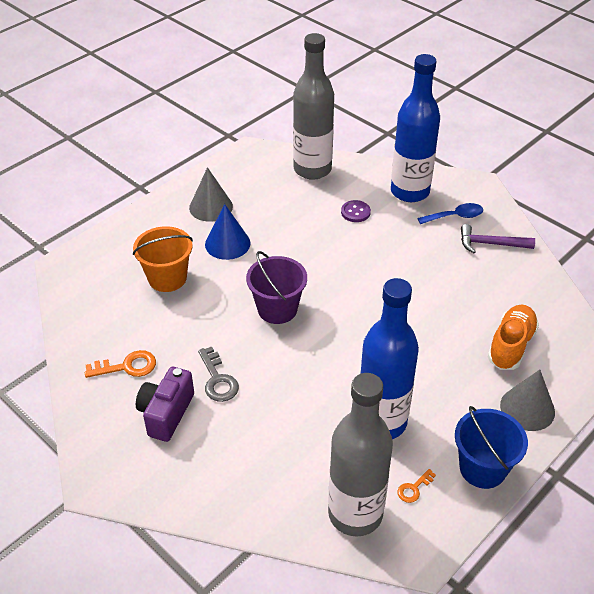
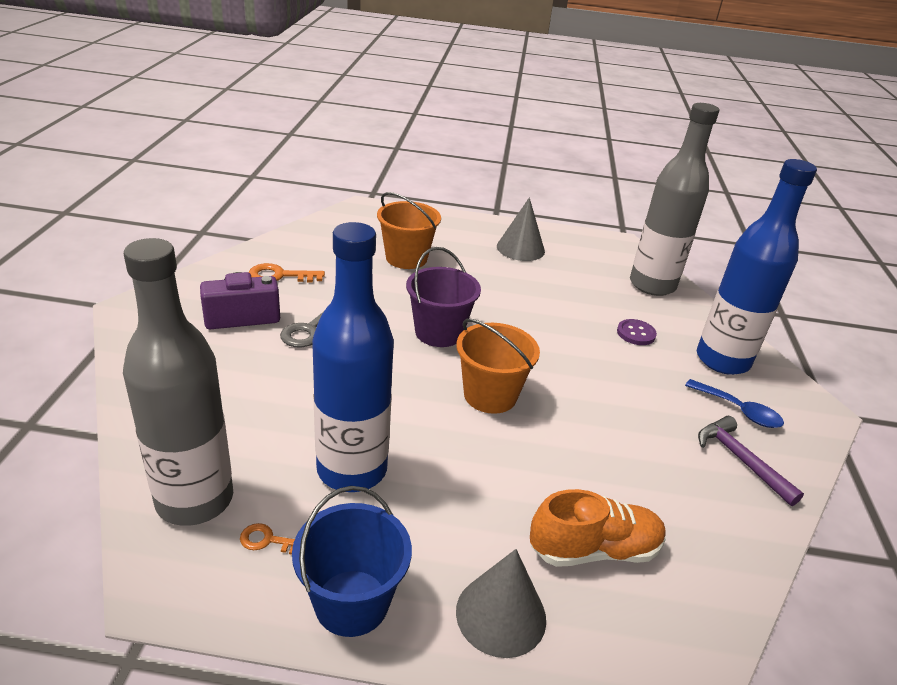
camera: 50 degrees right, 10 degrees down
(126, 366) = (280, 276): orange key -> orange key turned 135 degrees clockwise
(227, 243) = (487, 273): blue cone -> none
(362, 319) = (490, 395): none -> orange bucket

